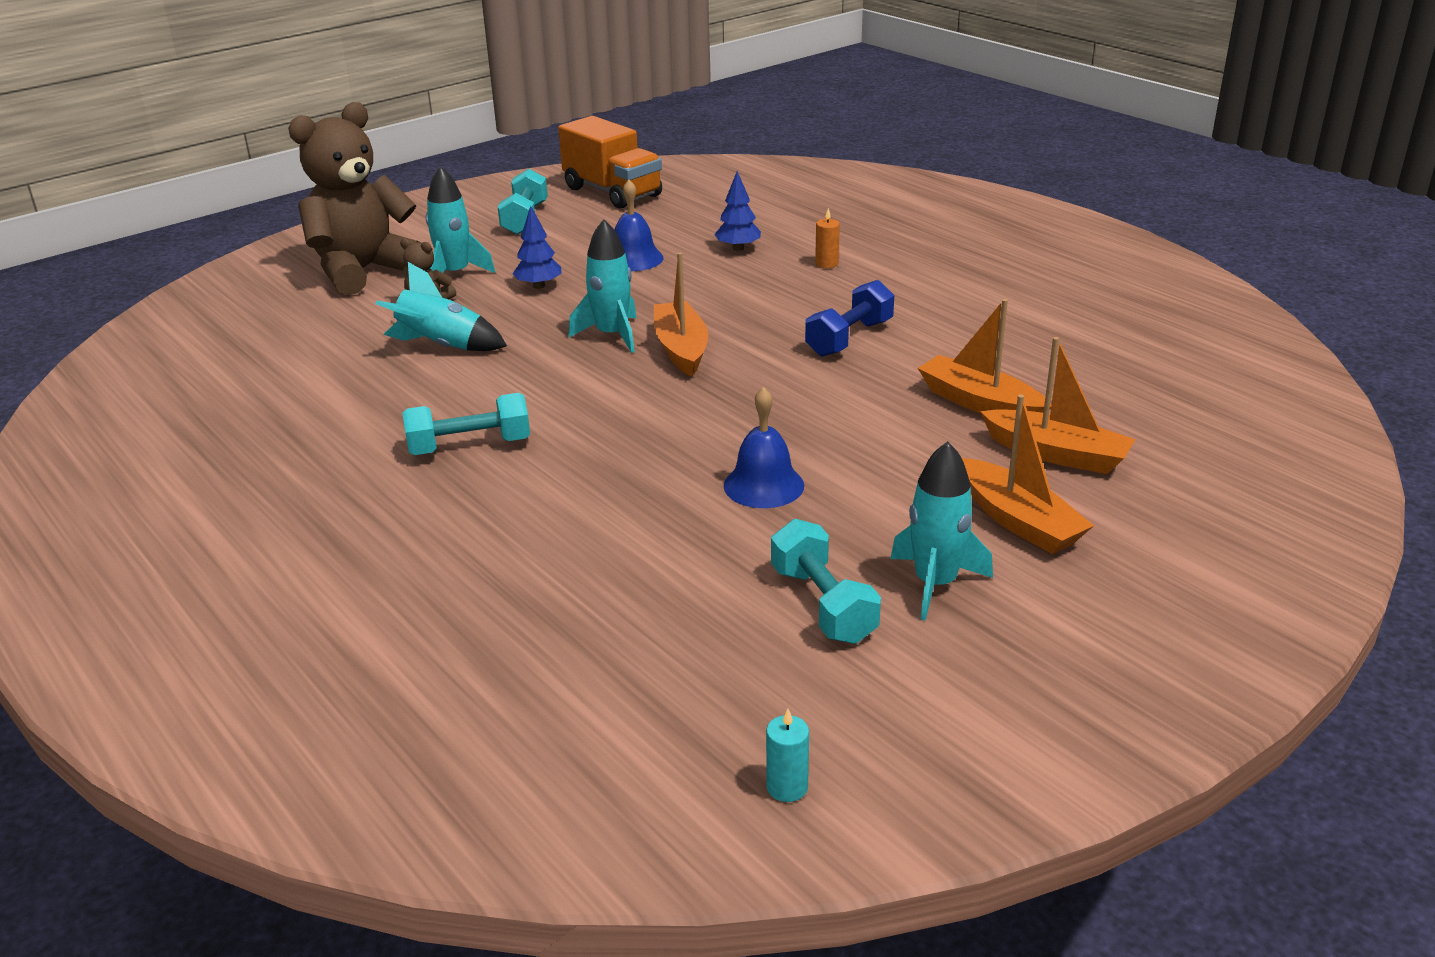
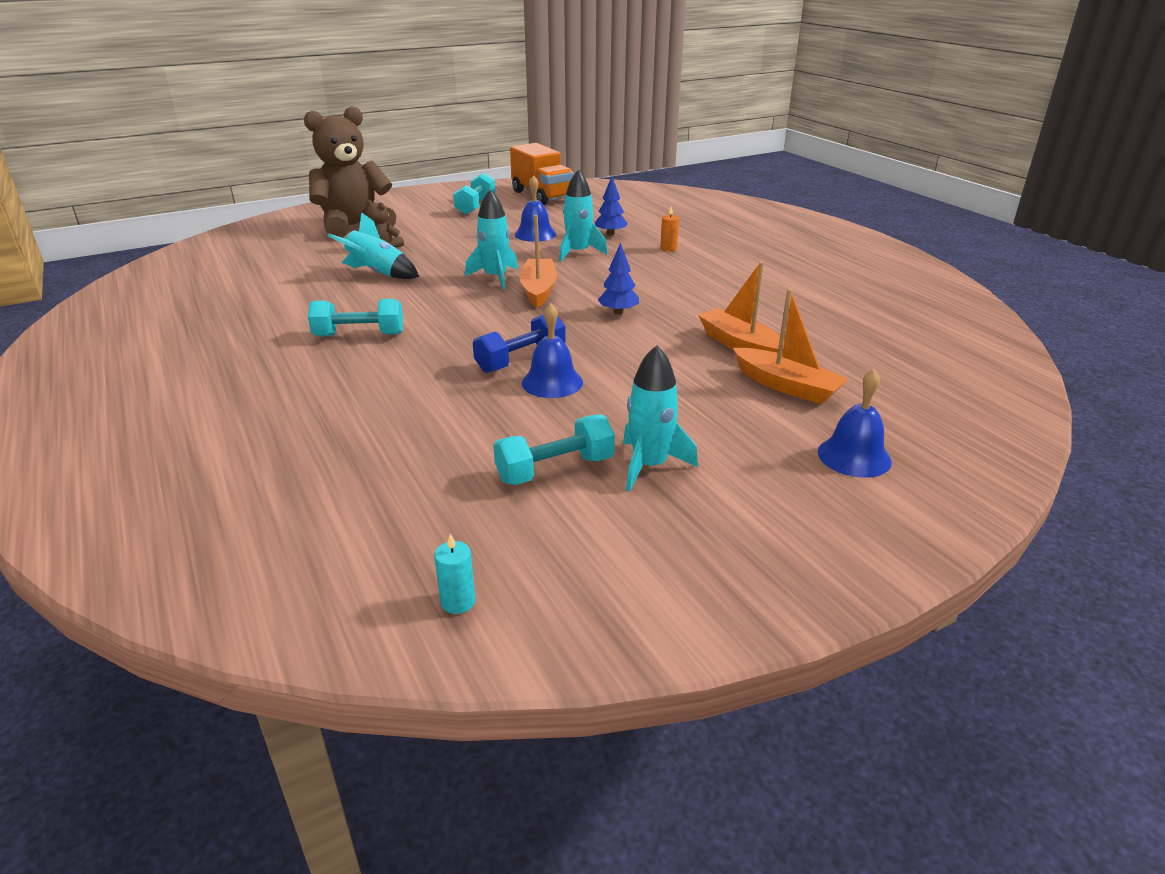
camera: 10 degrees right, 0 degrees up
(455, 274) = (411, 233): turquoise rocket -> turquoise rocket (578, 253)
(539, 286) = (462, 244): blue tree -> blue tree (618, 312)
(823, 604) = (555, 469): turquoise dumbbell -> turquoise dumbbell turned 75 degrees clockwise
(849, 338) = (662, 295): blue dumbbell -> blue dumbbell (521, 360)
(1019, 521) = (736, 429): orange boat -> none
(1168, 539) = (854, 456): none -> blue bell

